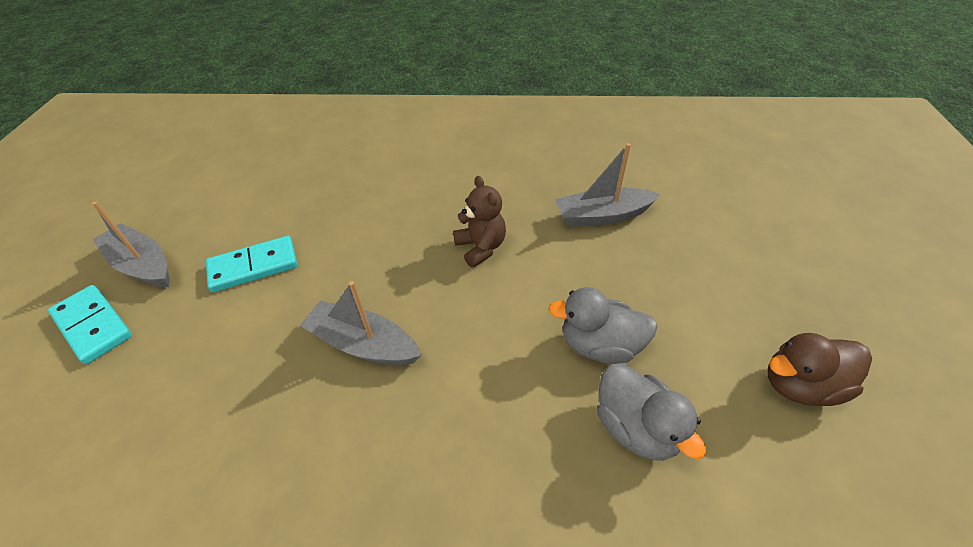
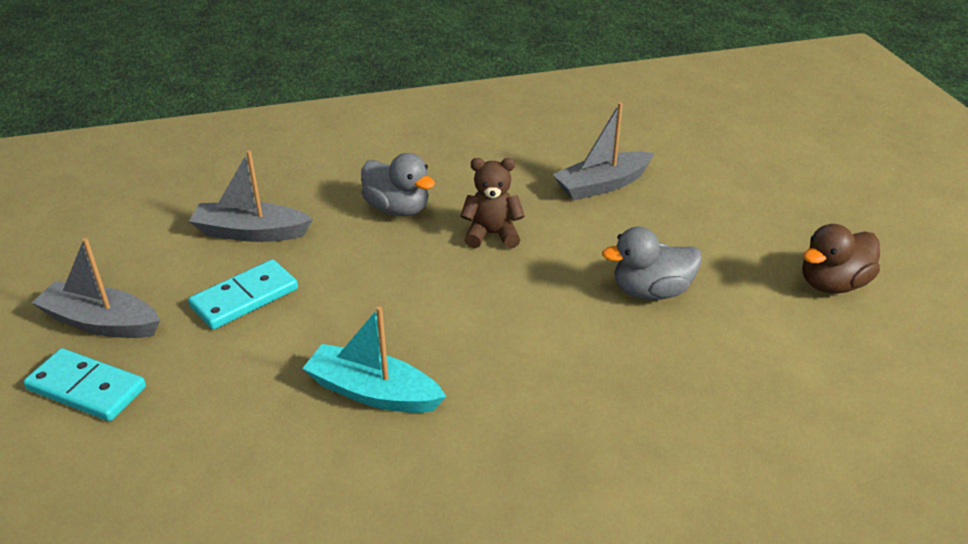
camera: 20 degrees left, 10 degrees down
(295, 394) = (373, 392): none -> turquoise boat
(363, 344) = (417, 338): grey boat -> grey boat (251, 233)
(481, 247) = (492, 234): brown teddy bear -> brown teddy bear turned 45 degrees counterclockwise
(636, 428) = (710, 343): grey duck -> grey duck (397, 209)

